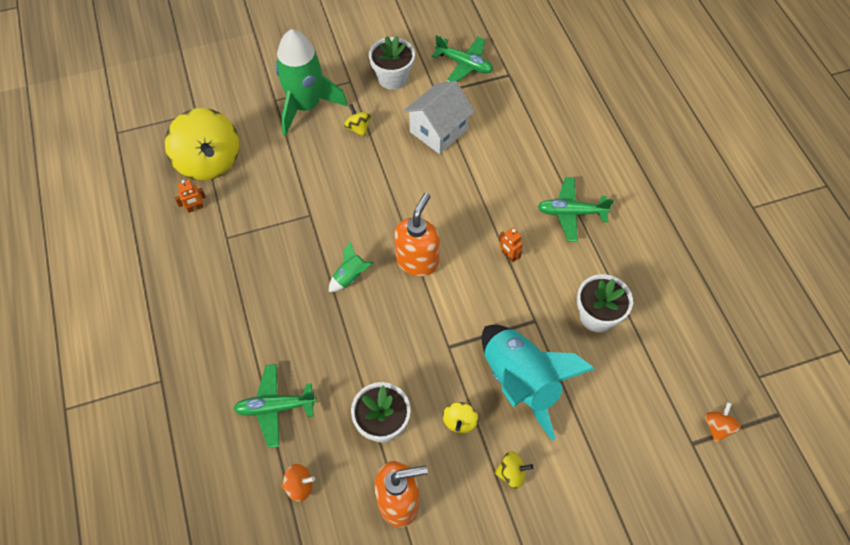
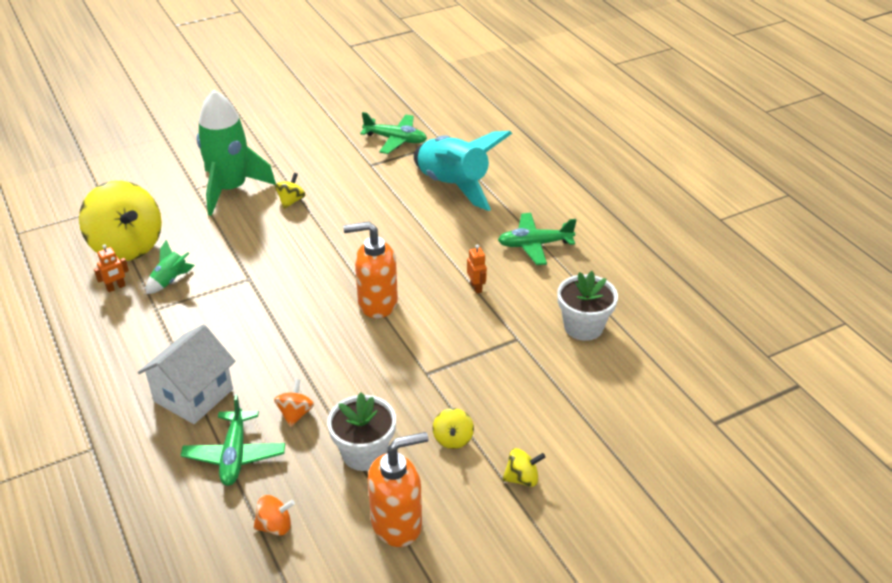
camera: 10 degrees left, 20 degrees down
(275, 407) = (235, 455): green plane -> green plane turned 75 degrees counterclockwise
(350, 277) = (304, 326): green rocket -> green rocket (170, 280)
(358, 128) = (291, 201): yellow spinning top -> yellow spinning top turned 60 degrees clockwise
(393, 78) = (321, 157): white flower pot -> none
(417, 261) = (377, 303): orange soap dispenser -> orange soap dispenser turned 105 degrees counterclockwise
(438, 131) = (378, 194): white house -> white house (193, 395)
(509, 255) = (476, 287): orange robot -> orange robot turned 150 degrees counterclockwise
(520, 382) = (513, 394): turquoise rocket -> turquoise rocket (454, 186)
(717, 427) = (737, 405): orange spinning top -> orange spinning top (295, 414)

